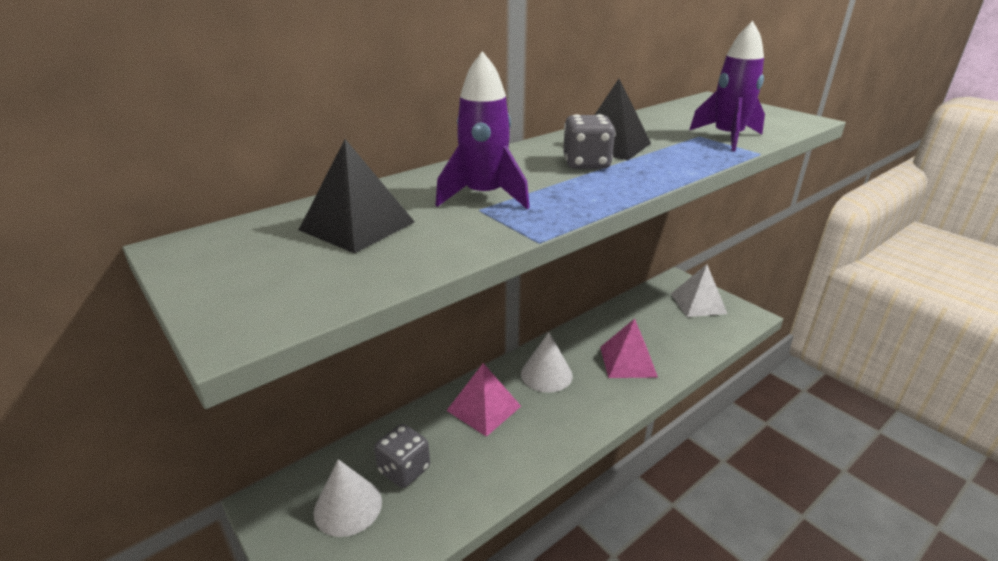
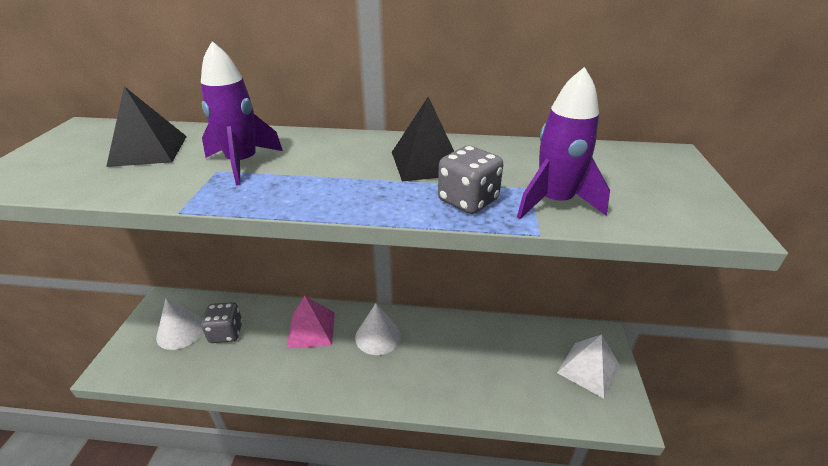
camera: 45 degrees right, 5 degrees up
(586, 164) = (365, 169): grey dice -> grey dice (468, 200)
(628, 361) = (446, 371): pink pyramid -> none

